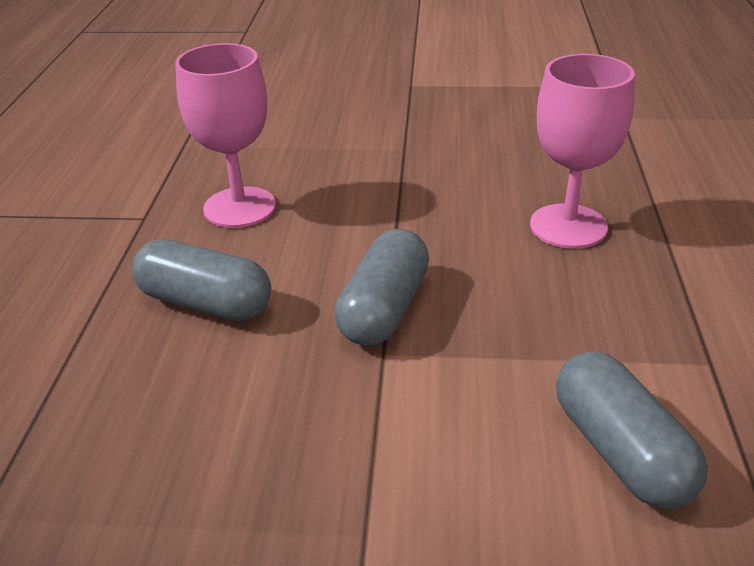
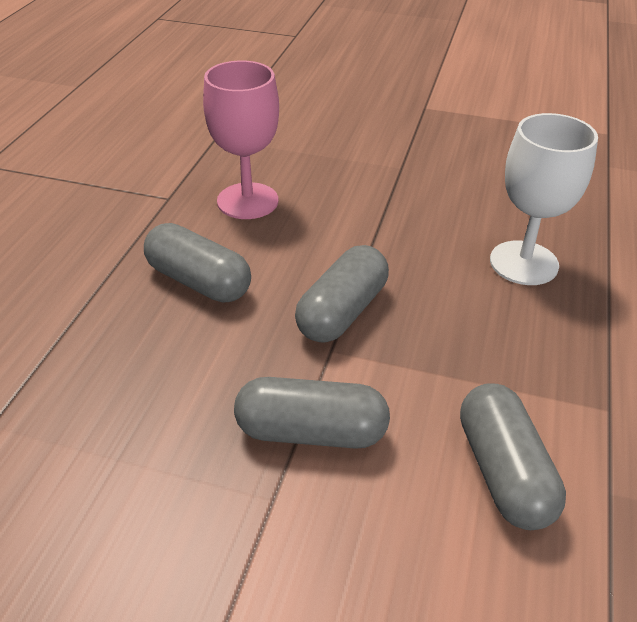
camera: 10 degrees right, 5 degrees up
(388, 448) = (311, 432): none -> grey capsule
(568, 226) = (523, 263): pink goblet -> white goblet

